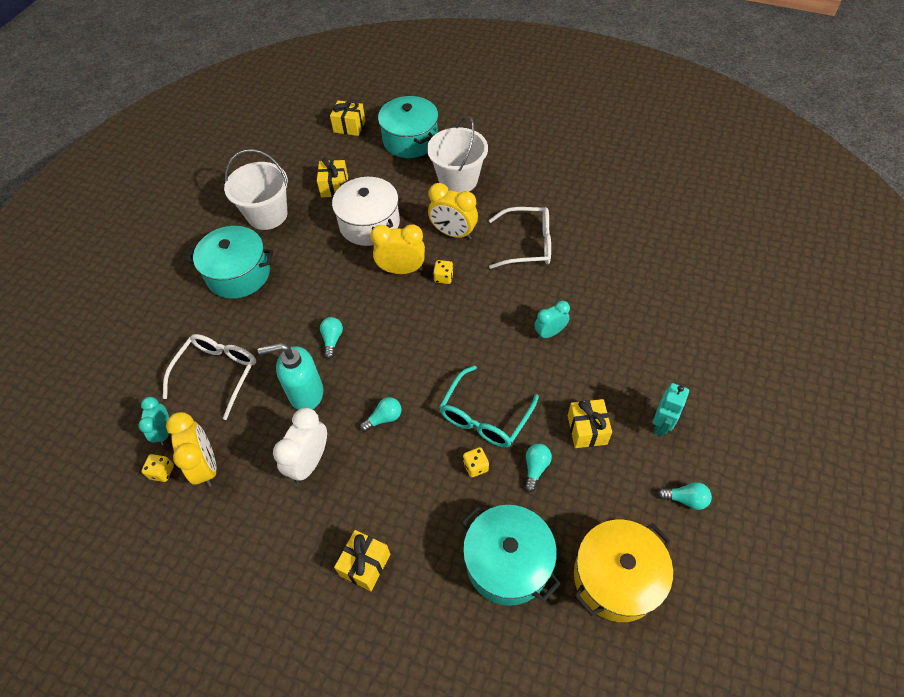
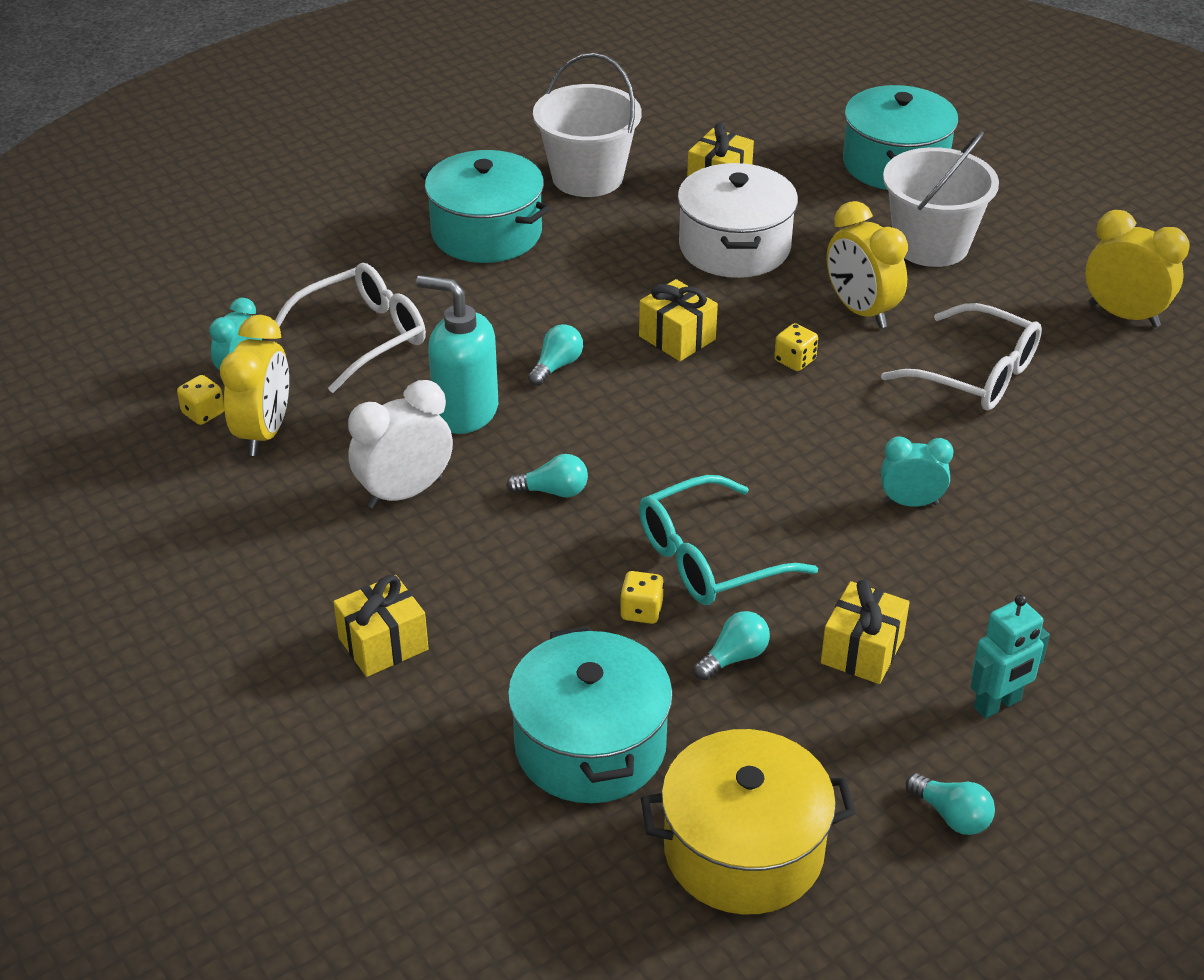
camera: 30 degrees right, 15 degrees down
(349, 126) = (809, 111): yellow gift -> yellow gift (677, 338)
(401, 270) = (735, 324): yellow clock -> yellow clock (1123, 315)

